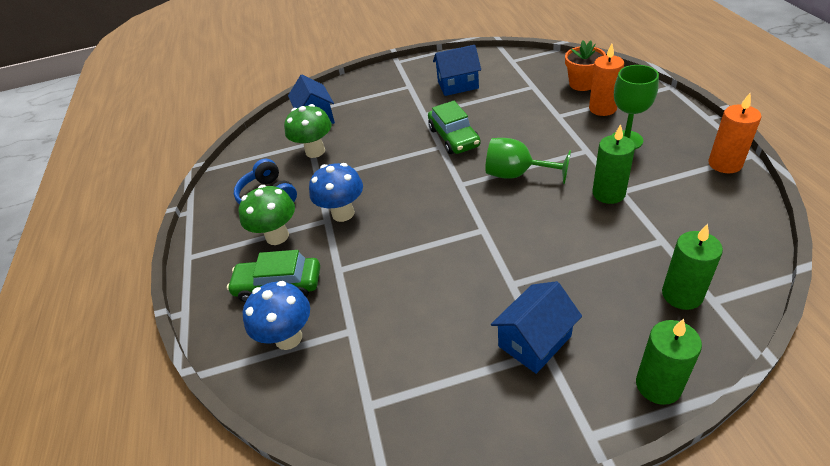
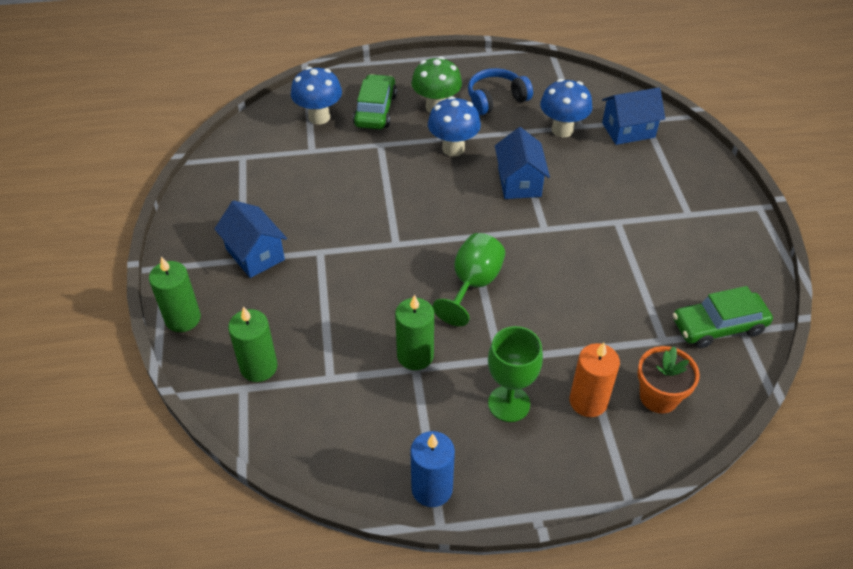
camera: 90 degrees right, 5 degrees up
(315, 151) = (562, 130): green mushroom -> blue mushroom
(454, 137) = (559, 242): green car -> green car (718, 326)
(458, 85) = (681, 261): blue house -> blue house (519, 182)
(725, 164) = (432, 489): orange candle -> blue candle

